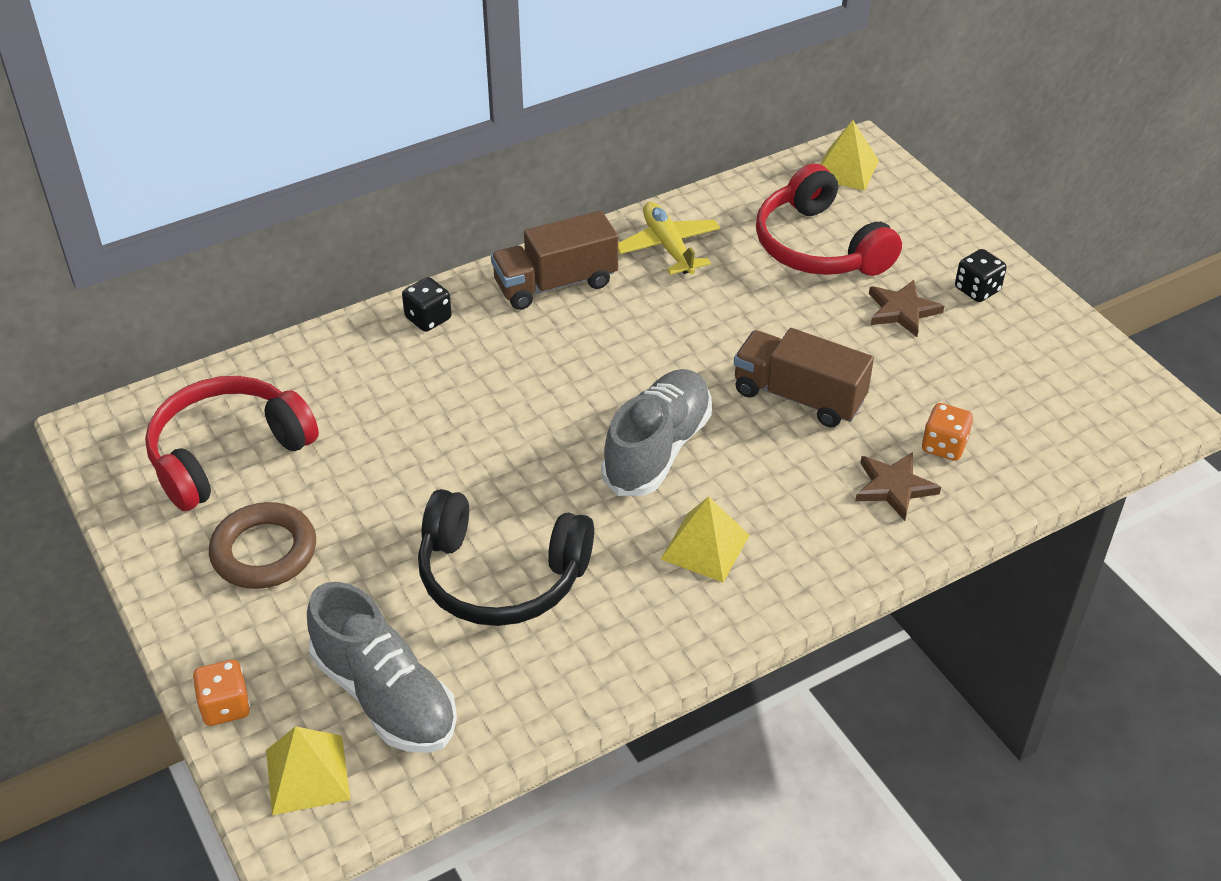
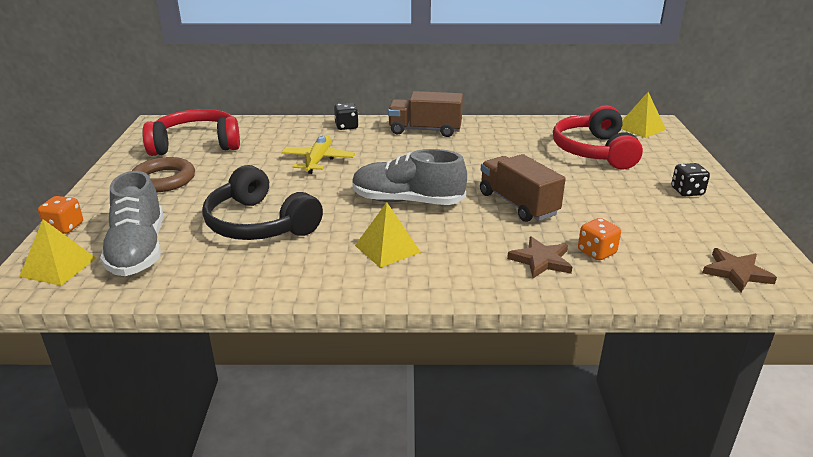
camera: 30 degrees right, 15 degrees down
(657, 449) = (407, 201): grey shoe -> grey shoe turned 135 degrees counterclockwise
(668, 246) = (502, 132): yellow plane -> yellow plane (318, 160)
(902, 311) = (624, 187): brown star -> brown star (736, 272)

